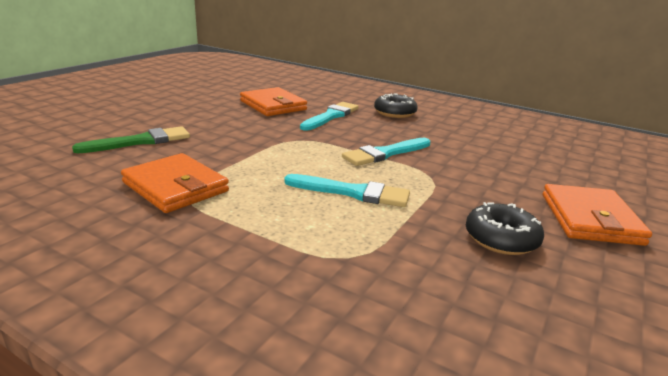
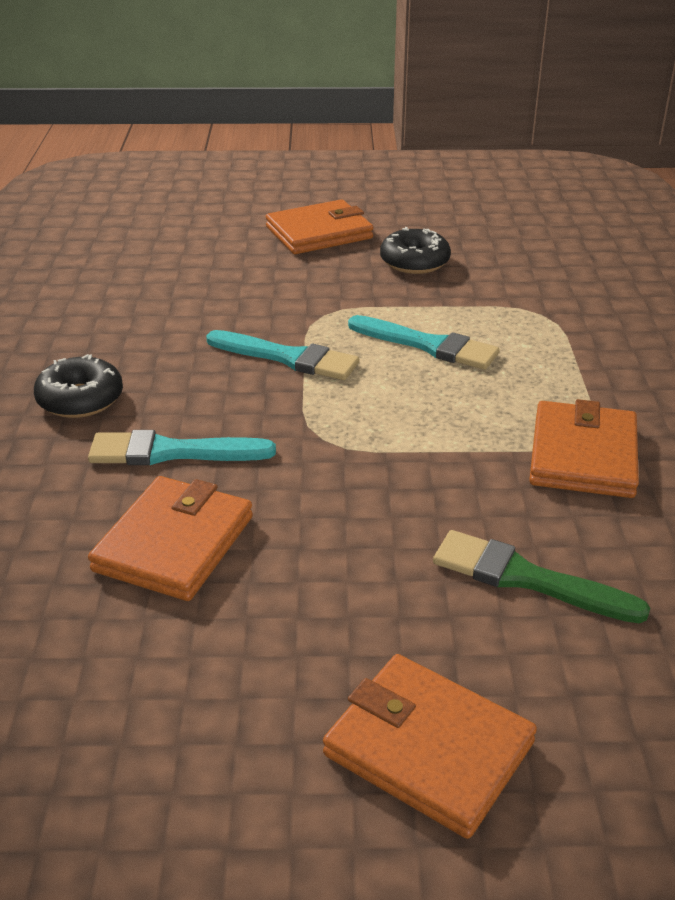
camera: 120 degrees left, 10 degrees up
(122, 107) = (428, 748): none -> orange wallet
(353, 192) = (428, 345): turquoise brush -> turquoise brush turned 135 degrees clockwise

